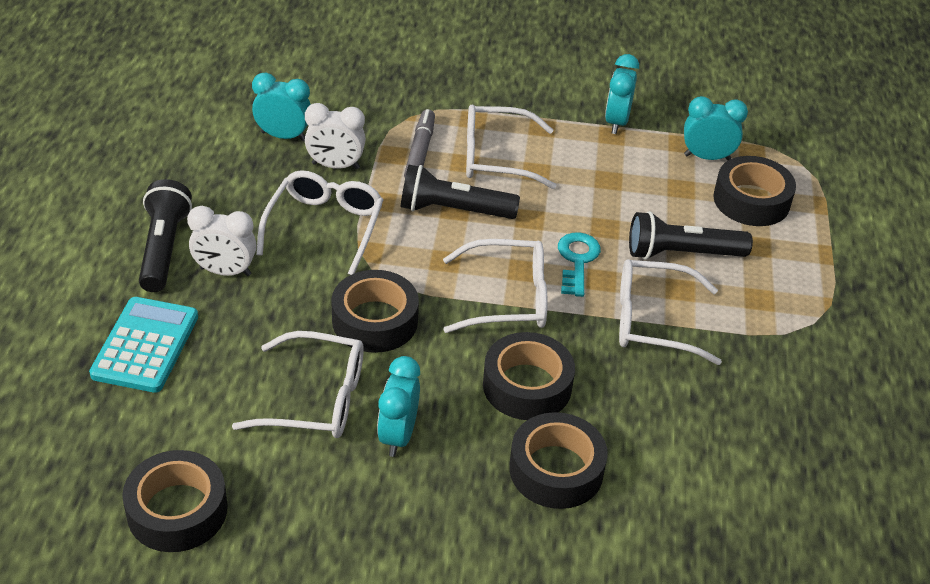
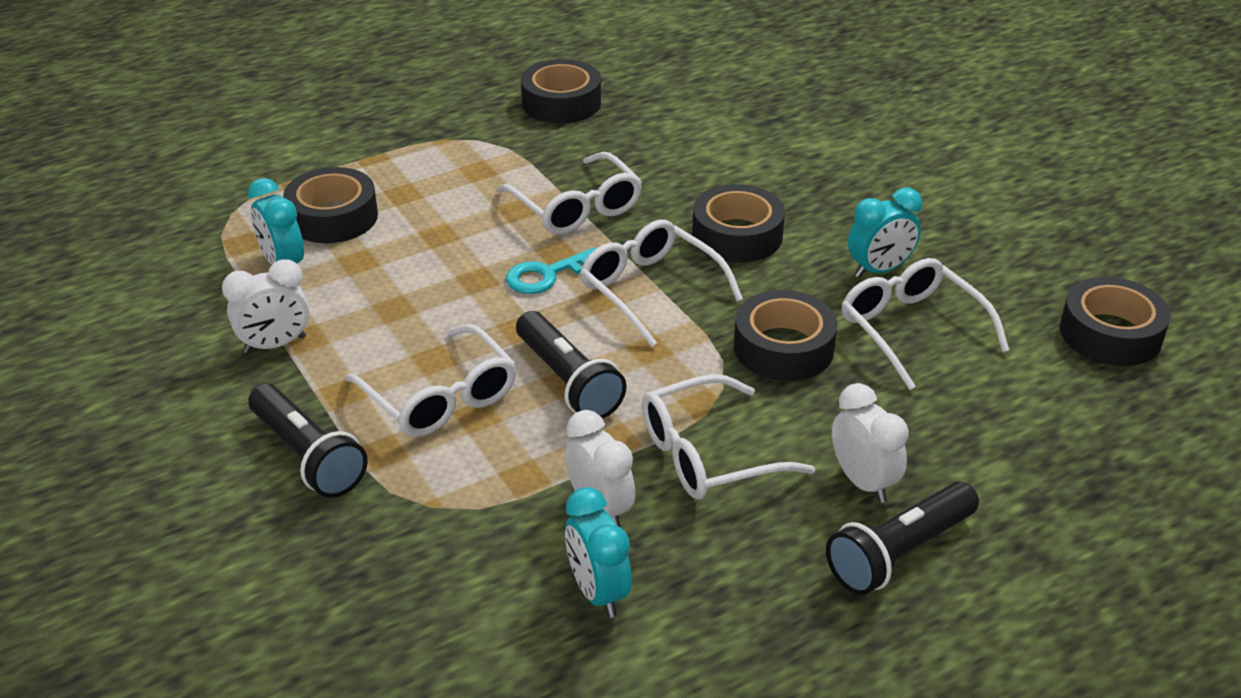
camera: 125 degrees left, 5 degrees down
(145, 345) = (1019, 468): turquoise calculator -> none
(420, 152) = (495, 458): grey marker -> none
(556, 470) = (797, 189): black tape -> black tape (561, 103)
(616, 122) = (275, 345): turquoise clock -> white clock
(681, 253) = (464, 225): black flashlight -> black flashlight (308, 456)

